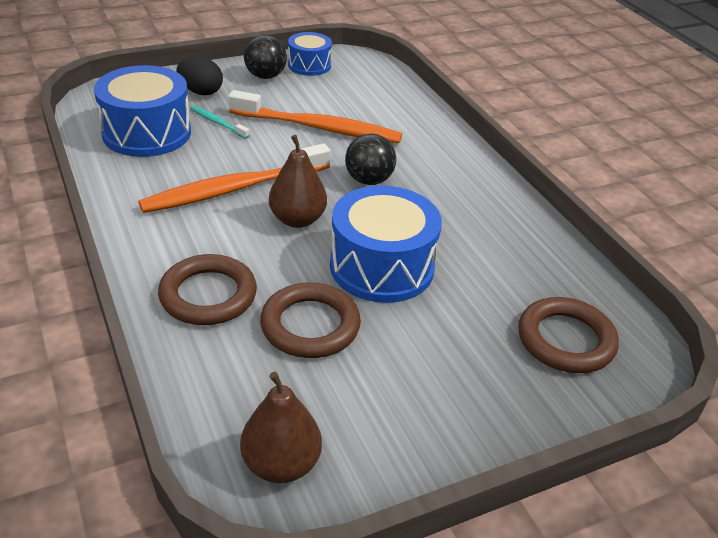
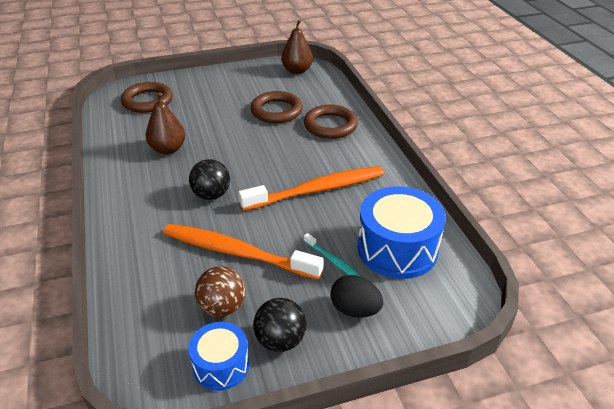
camera: 170 degrees left, 0 degrees up
(297, 219) = (273, 166): brown pear -> brown pear (168, 149)
(319, 92) = (222, 307): none -> brown ball
(381, 267) = (227, 136): blue drum -> none

